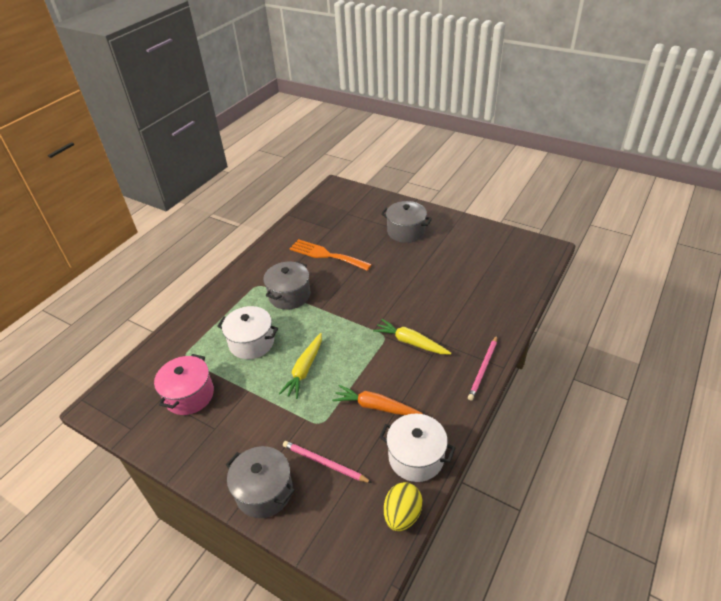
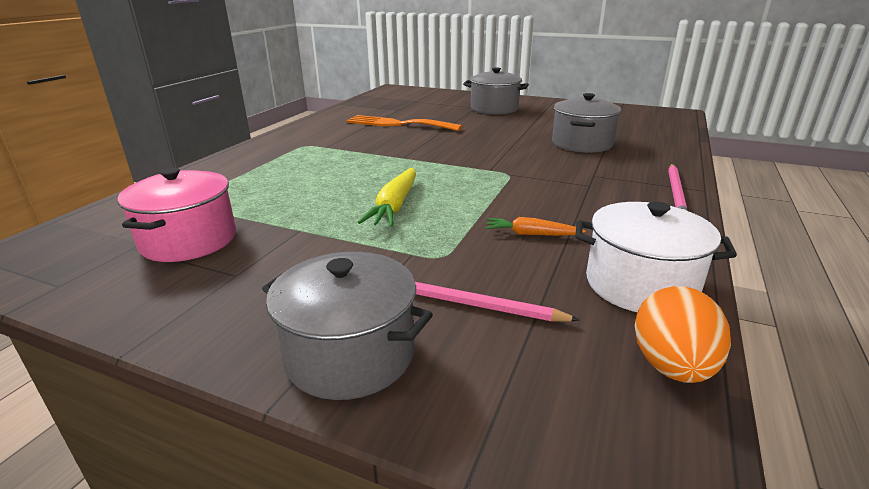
camera: 10 degrees left, 15 degrees down
(251, 342) = (301, 187): white pot -> none
(289, 295) = (354, 150): grey pot -> grey pot (582, 144)
(375, 406) = (531, 234): orange carrot -> orange carrot, size x0.62
(402, 515) = (671, 366): yellow egg -> orange egg
(411, 342) = (550, 177): yellow carrot -> none

